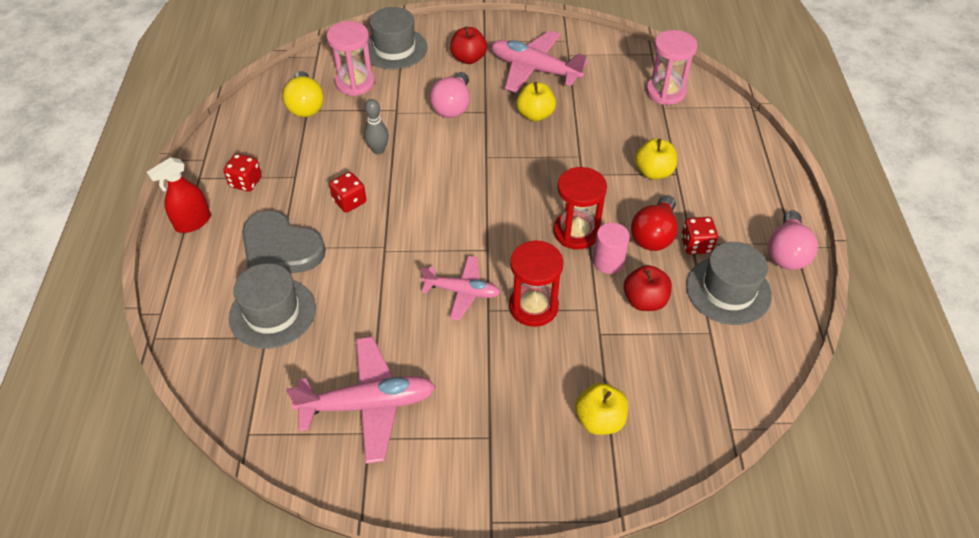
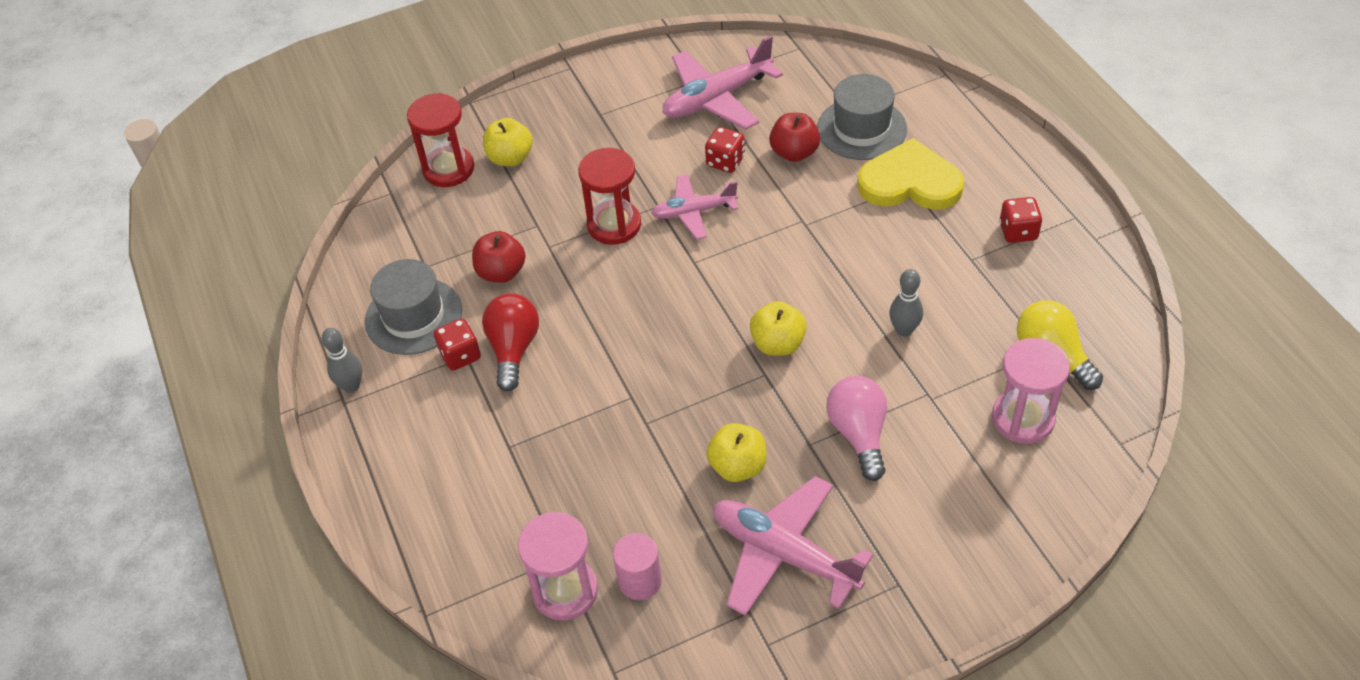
camera: 160 degrees right, 0 degrees up
(193, 222) = (1025, 172): red spray bottle -> none
(280, 248) = (910, 182): grey heart -> yellow heart
(349, 201) = (882, 255): red dice -> red dice (725, 161)
(394, 48) = (1022, 507): grey hat -> none
(468, 58) = (897, 534): red apple -> red apple (794, 153)
(534, 69) = (784, 554): pink plane -> pink plane turned 150 degrees counterclockwise
(576, 232) = (605, 318): red hourglass -> red hourglass (448, 169)
(608, 262) = (555, 298): pink cylinder -> pink cylinder (640, 581)
(653, 172) = (540, 436): yellow apple -> yellow apple (778, 344)
(786, 253) = (351, 386): pink light bulb -> grey bowling pin

